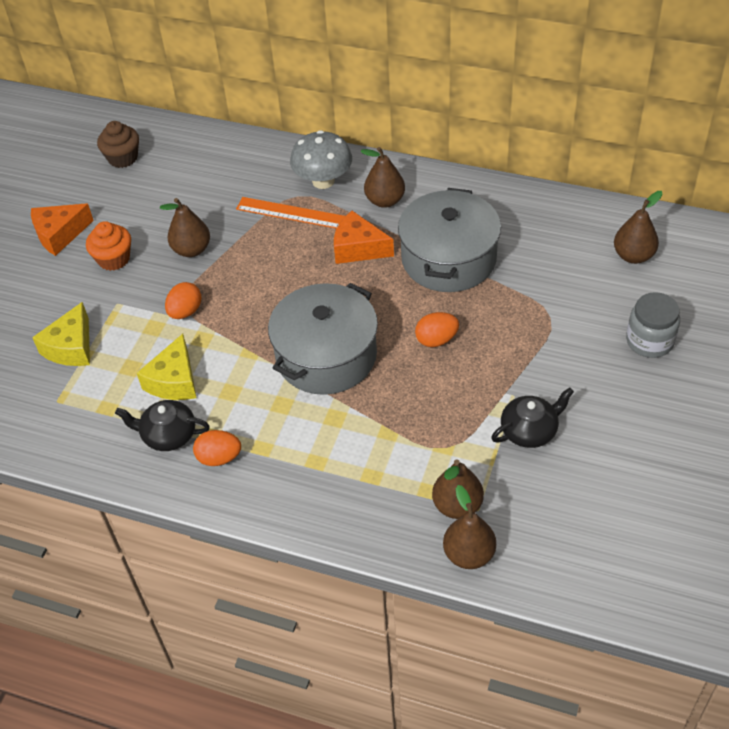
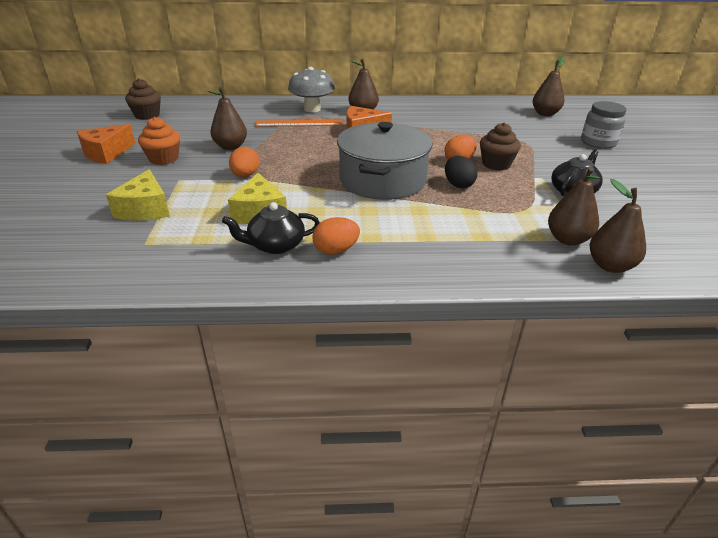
camera: 25 degrees left, 15 degrees down
(405, 385) = (458, 185): none -> black egg
(448, 258) = (430, 128): grey pot -> none
(478, 356) = (496, 164): none -> brown cupcake

